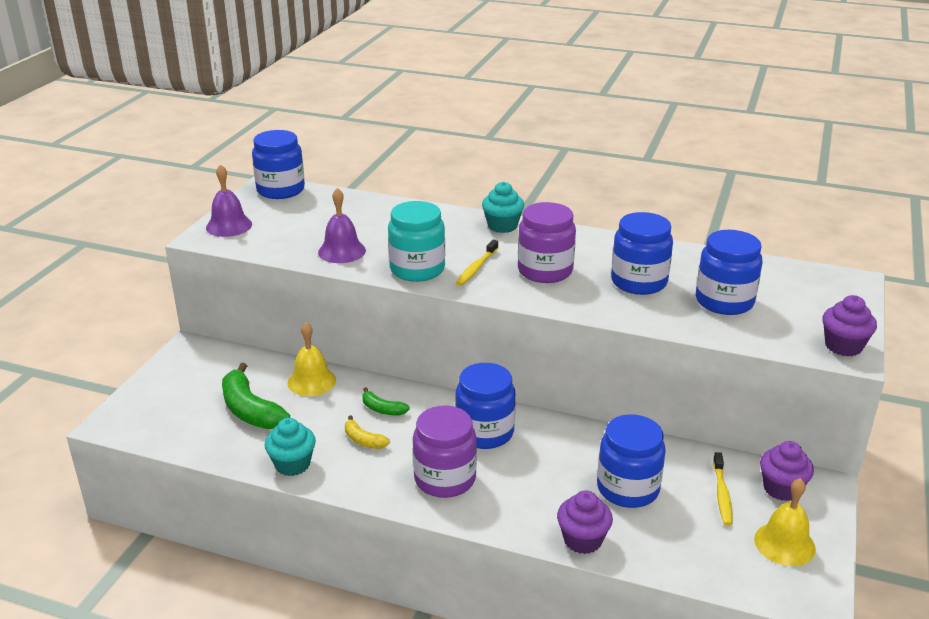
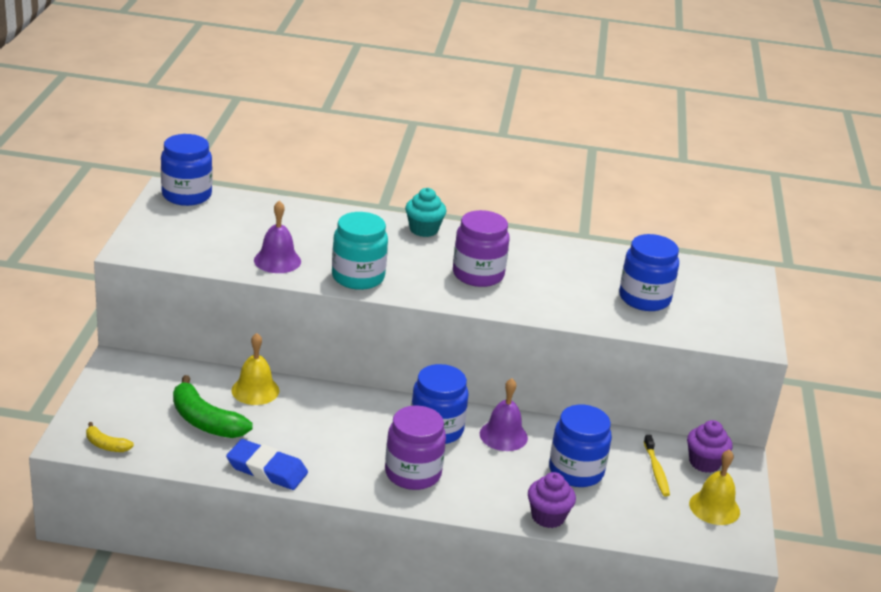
camera: 15 degrees left, 0 degrees up
(229, 226) = (151, 236): purple bell -> purple bell (503, 435)
(292, 464) = (267, 469): turquoise cupcake -> blue eraser
(363, 440) = (326, 443): yellow banana -> yellow banana (106, 445)
(382, 409) = (334, 413): green banana -> none
(476, 268) = (413, 273): yellow toothbrush -> none
(639, 282) = (565, 283): blue jar -> none
(843, 346) = (751, 335): purple cupcake -> none

